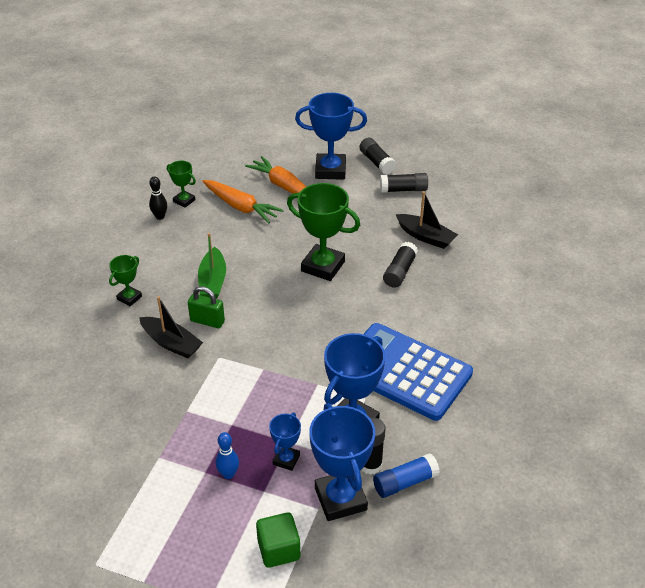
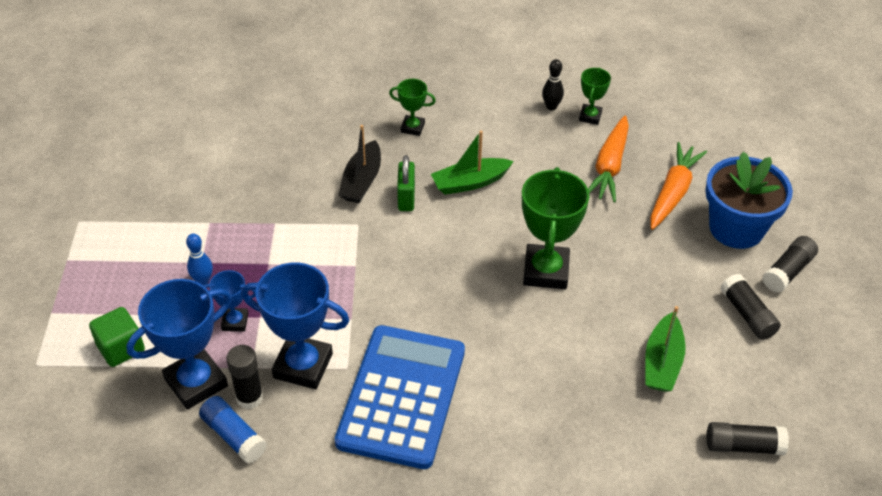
camera: 70 degrees right, 5 degrees up
(330, 170) = (736, 228): blue trophy -> blue flower pot
(400, 271) = (577, 350): black glue stick -> black glue stick (743, 446)
(425, 237) = (662, 362): black boat -> green boat

